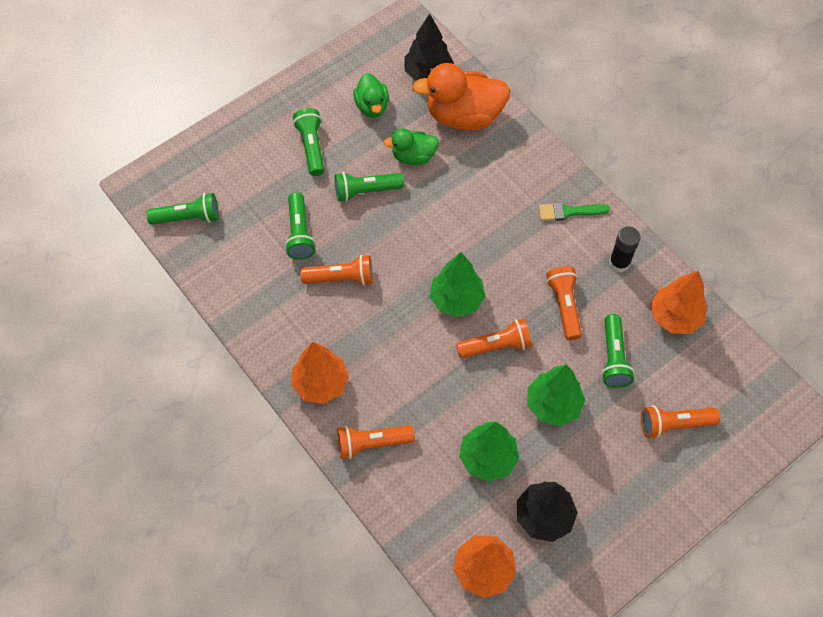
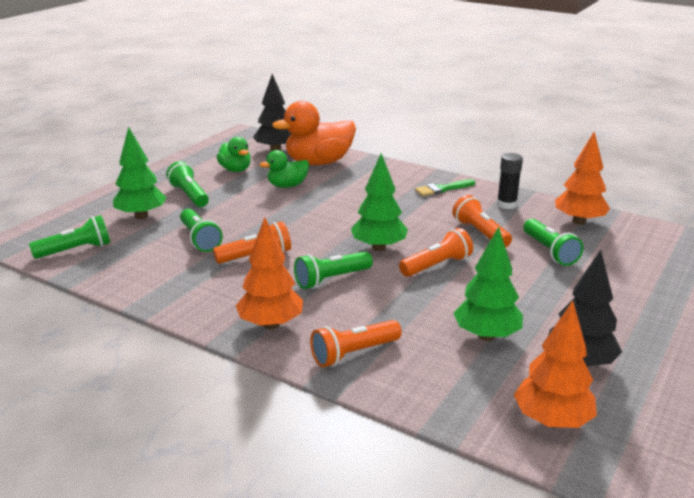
camera: 20 degrees left, 35 degrees down
(365, 191) = (253, 208): green flashlight -> green flashlight (331, 279)
(553, 405) = (521, 288): green tree -> green tree (141, 216)
(674, 424) = (640, 276): orange flashlight -> none

